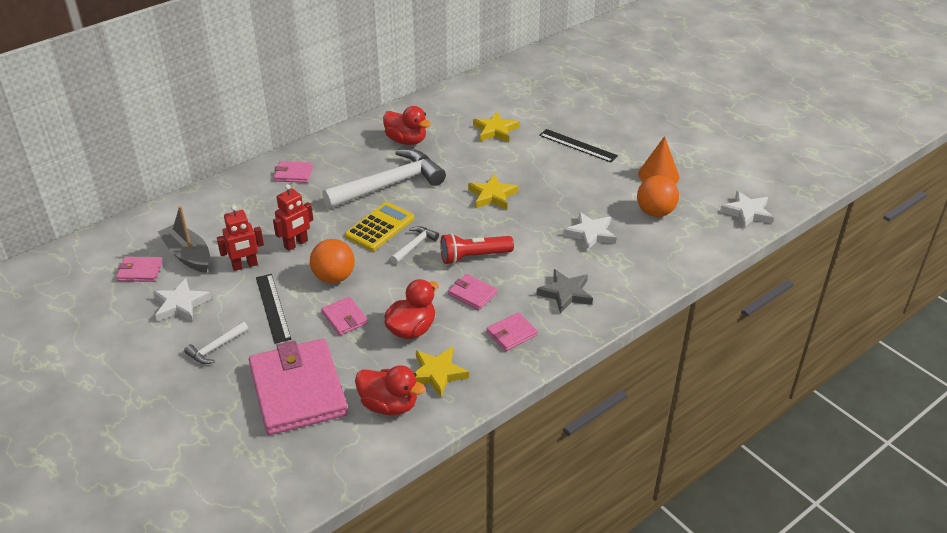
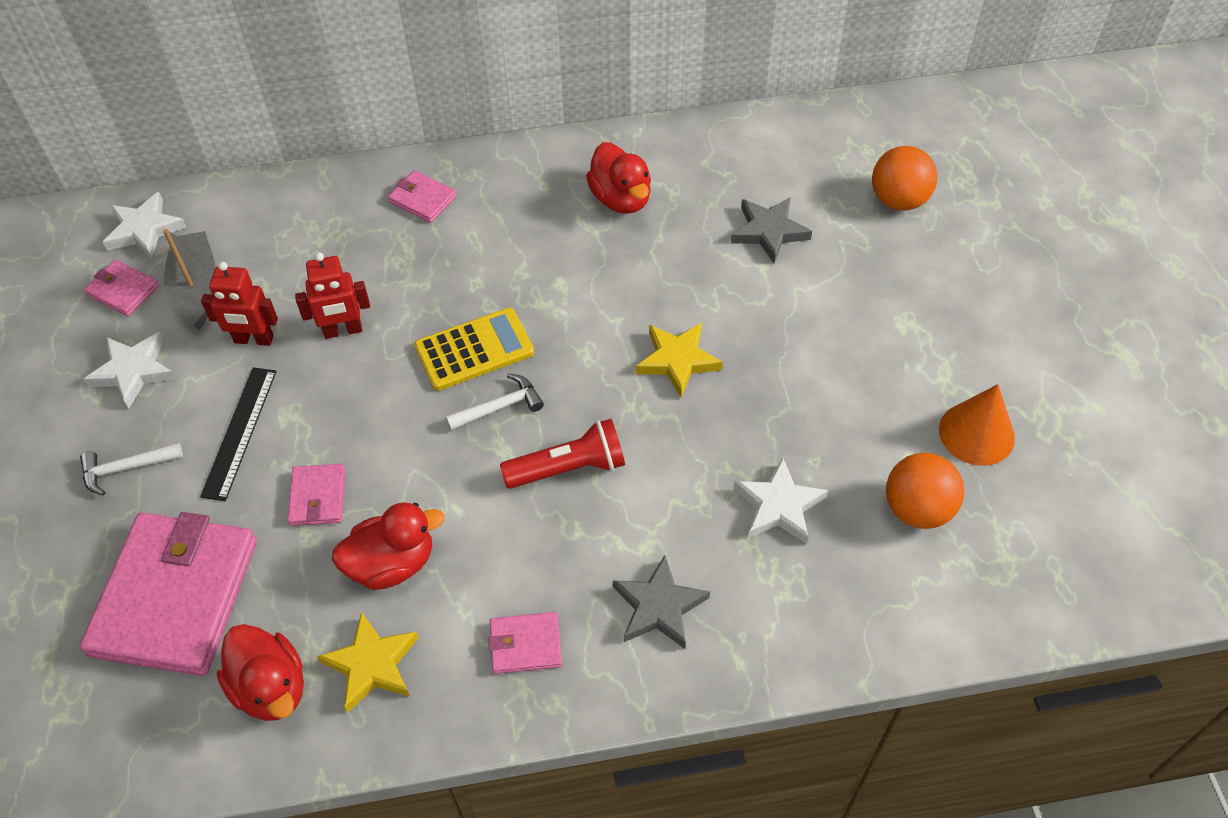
camera: 30 degrees right, 15 degrees up
(334, 277) = (352, 415): orange ball -> orange ball (898, 200)
(389, 185) = (541, 274): white hammer -> none
(472, 294) = (520, 539): pink wallet -> none
(473, 257) = (569, 468): red flashlight -> red flashlight turned 150 degrees clockwise
(495, 130) = (769, 231): yellow star -> grey star
(577, 145) = (881, 315): black ruler -> none
(747, 212) = (1080, 582): white star -> white star (144, 230)

